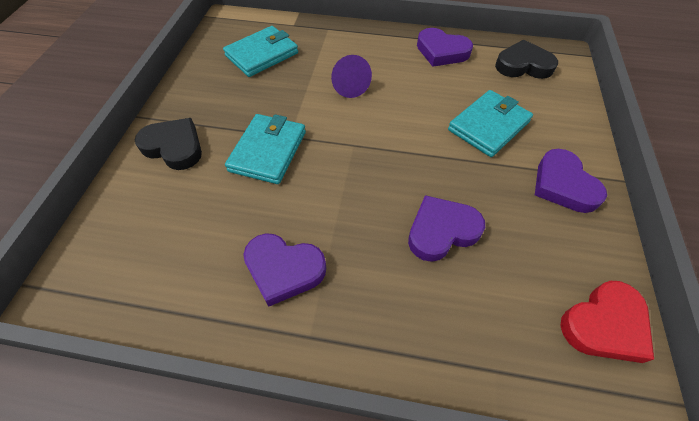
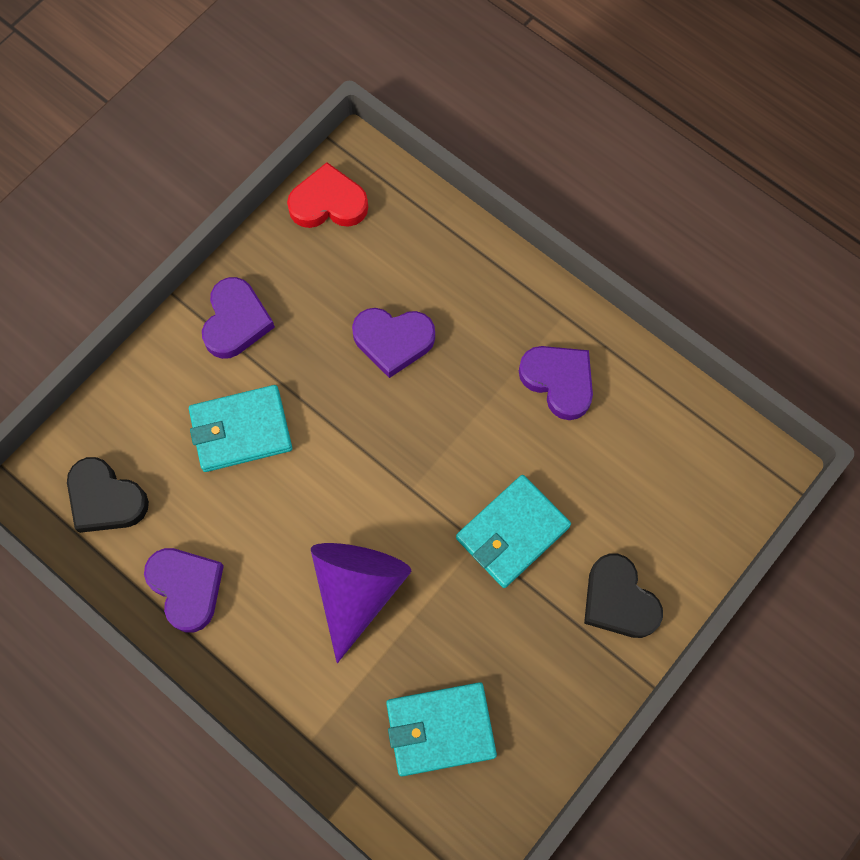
camera: 150 degrees left, 15 degrees up
(349, 86) = (357, 590): purple cone -> purple cone, size x1.69

